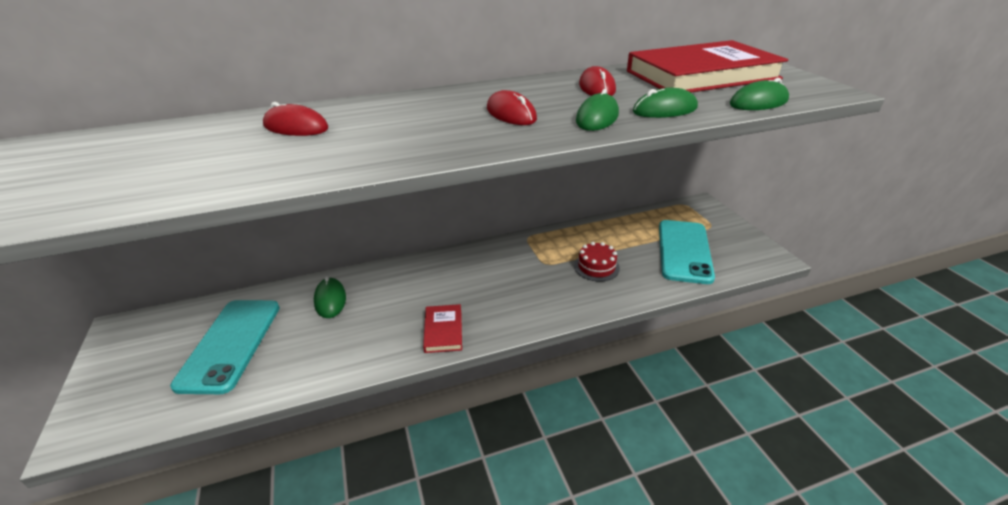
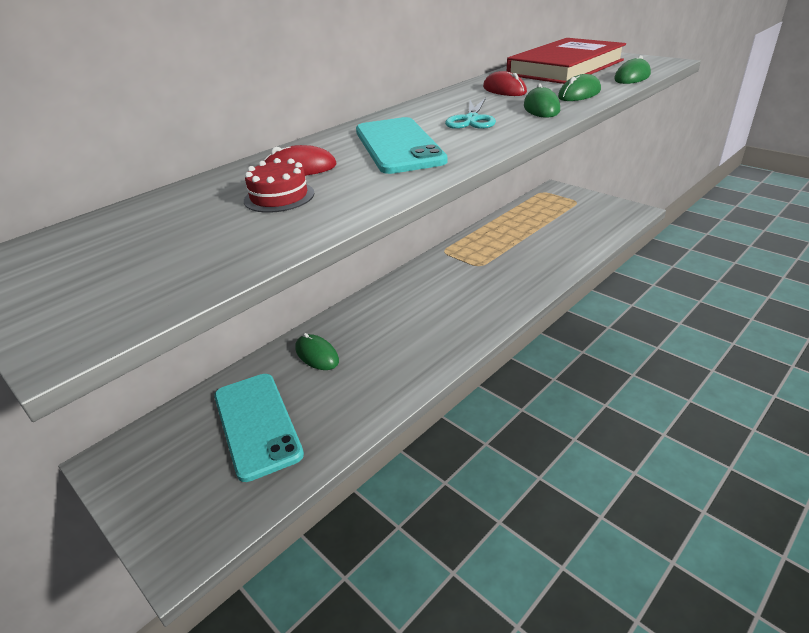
camera: 25 degrees left, 0 degrees up
(443, 330) = (448, 340): red book -> none
(511, 114) = (471, 120): red mouse -> turquoise scissors
(596, 267) = (521, 255): red cake -> red cake (279, 197)
(684, 251) = (574, 224): turquoise phone -> turquoise phone (398, 146)

